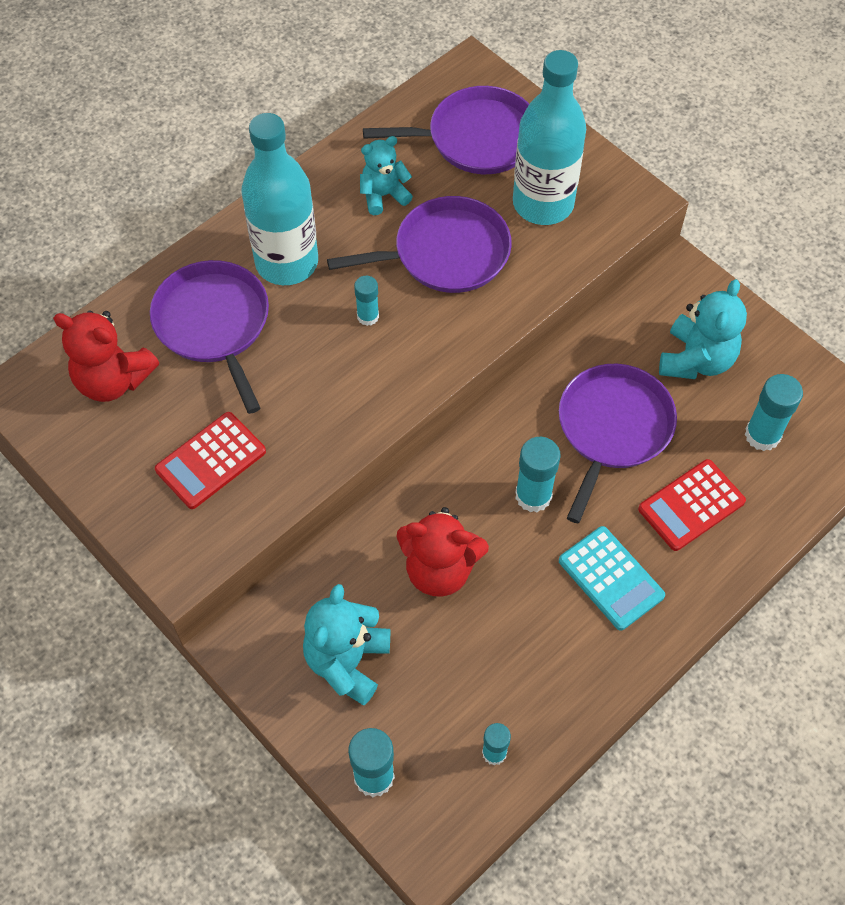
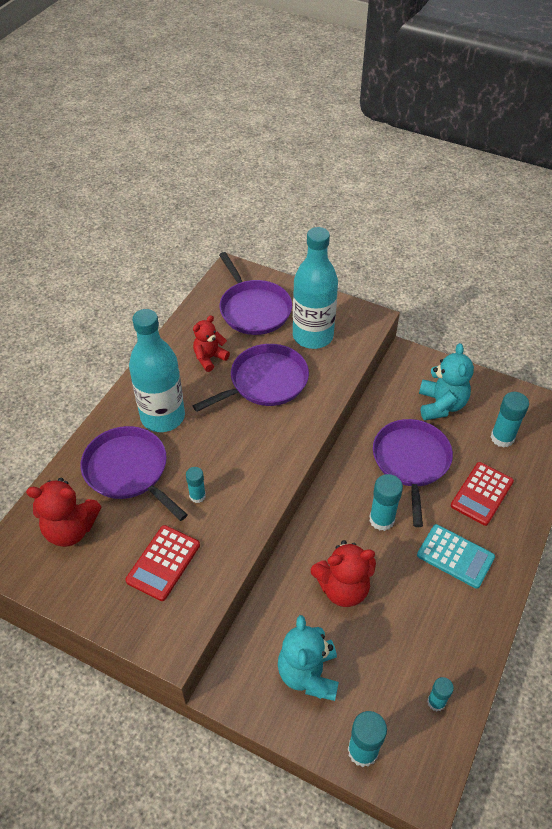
camera: 20 degrees left, 10 degrees down
(368, 316) = (232, 435): turquoise glue stick -> turquoise glue stick (197, 496)
(383, 195) = (209, 358): turquoise teddy bear -> red teddy bear
(476, 138) = (253, 309): purple pan -> purple pan turned 90 degrees clockwise

